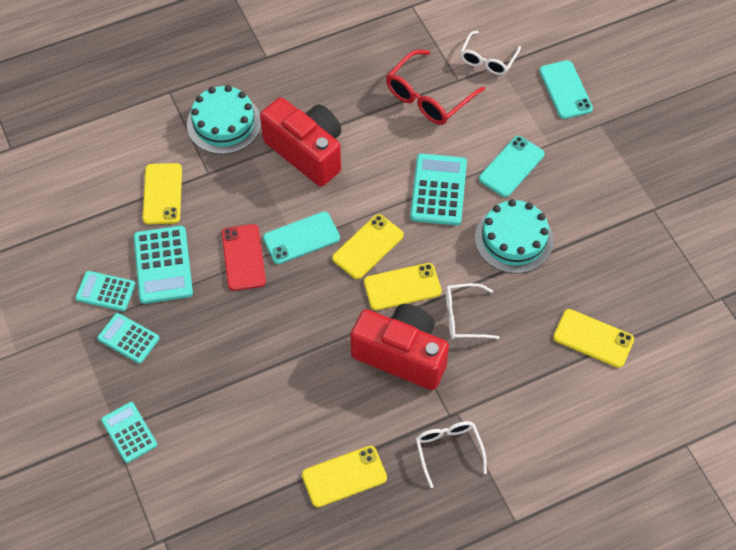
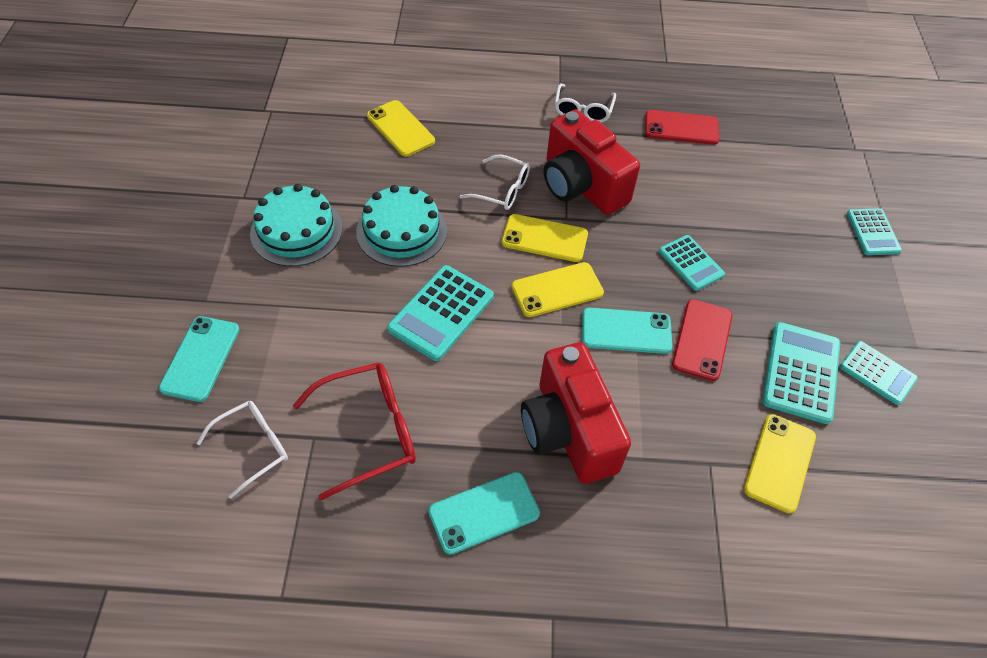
camera: 155 degrees left, 5 degrees down
(128, 338) = (858, 313): turquoise calculator -> turquoise calculator (691, 263)
(224, 123) = (662, 529): turquoise cake -> turquoise cake (296, 231)
(344, 476) = (681, 128): yellow phone -> red phone
(511, 166) = (342, 300): turquoise phone -> turquoise phone (484, 512)

